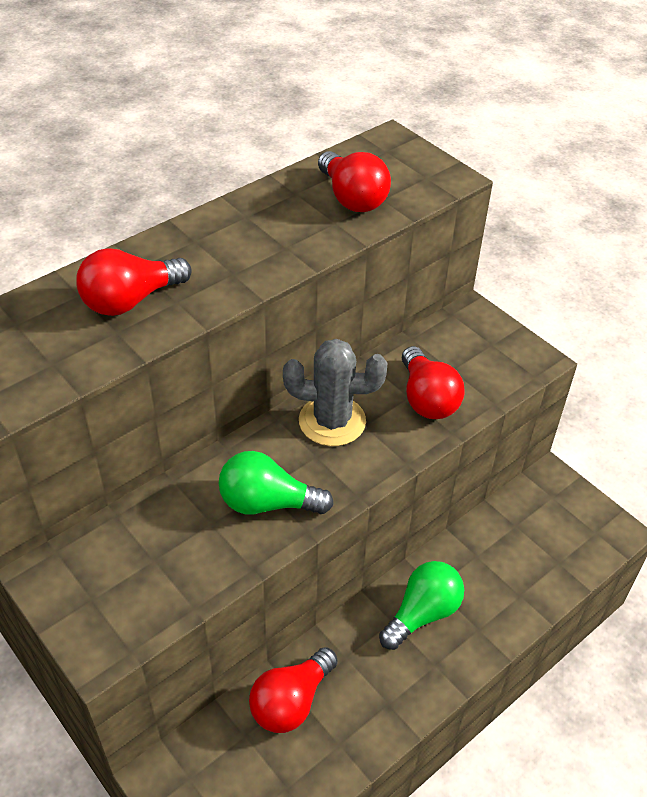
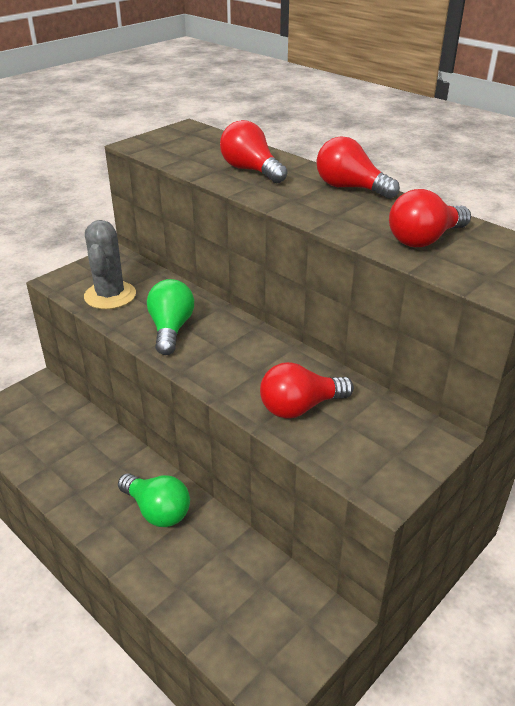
camera: 85 degrees right, 10 degrees down
(291, 701) = (84, 438): red light bulb -> red light bulb (350, 188)
(332, 421) = (259, 353): grey cactus -> grey cactus (110, 295)

